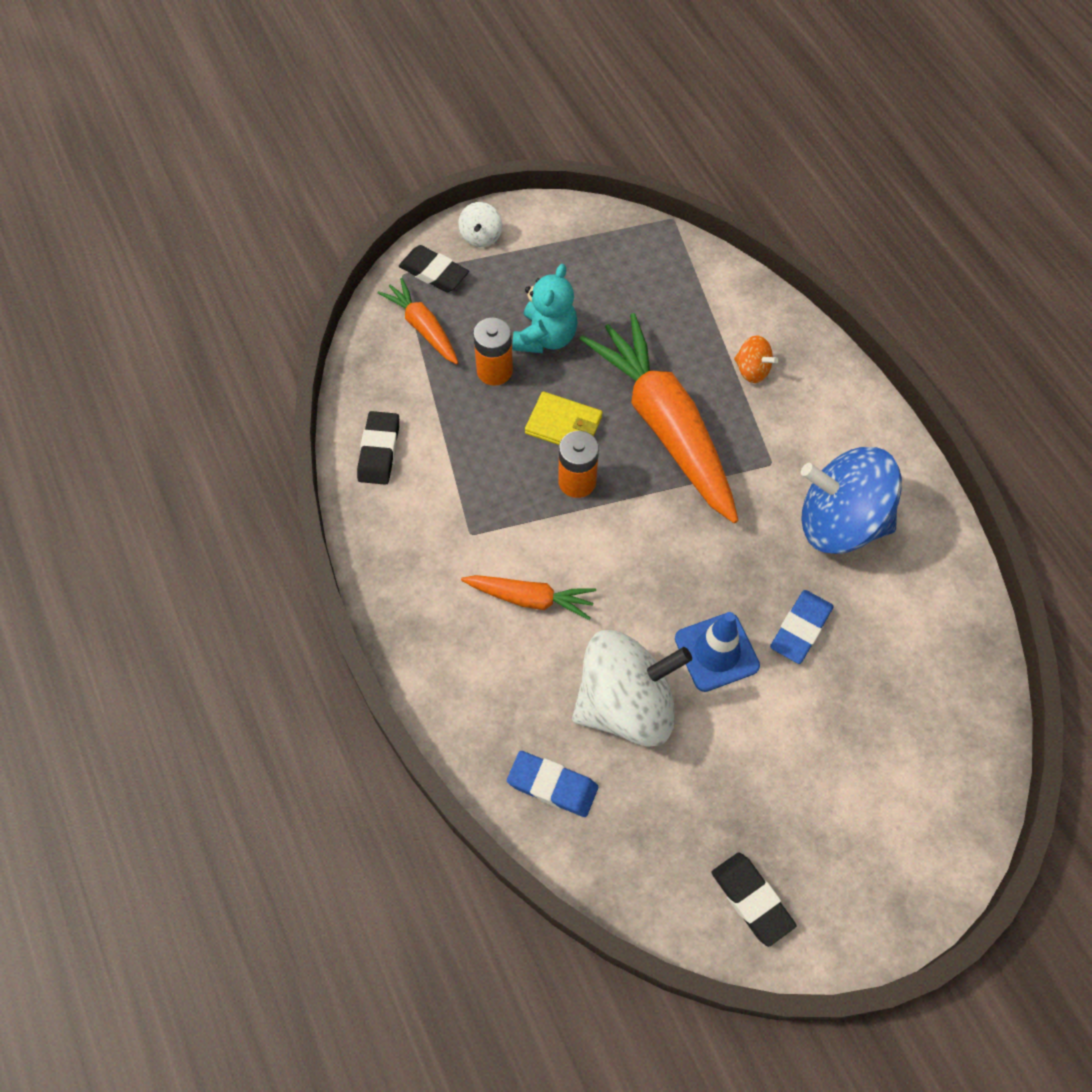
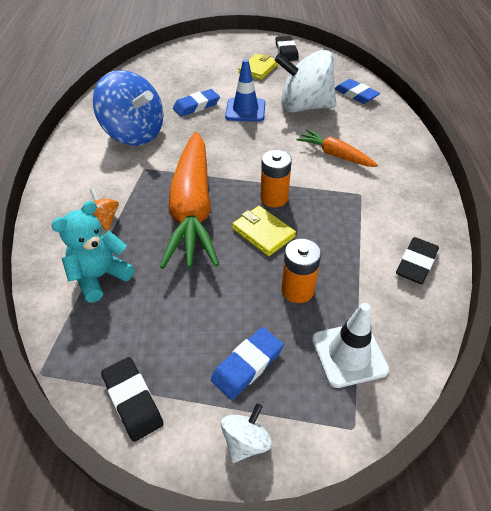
camera: 155 degrees left, 15 degrees down
(423, 328) = (349, 354): orange carrot -> white traffic cone
(434, 272) = (317, 415): black eraser -> black eraser (133, 400)
(507, 286) = (247, 365): none -> blue eraser
(545, 337) = (239, 301): turquoise teddy bear -> turquoise teddy bear (100, 276)
(769, 798) = (258, 69): none -> yellow wallet

